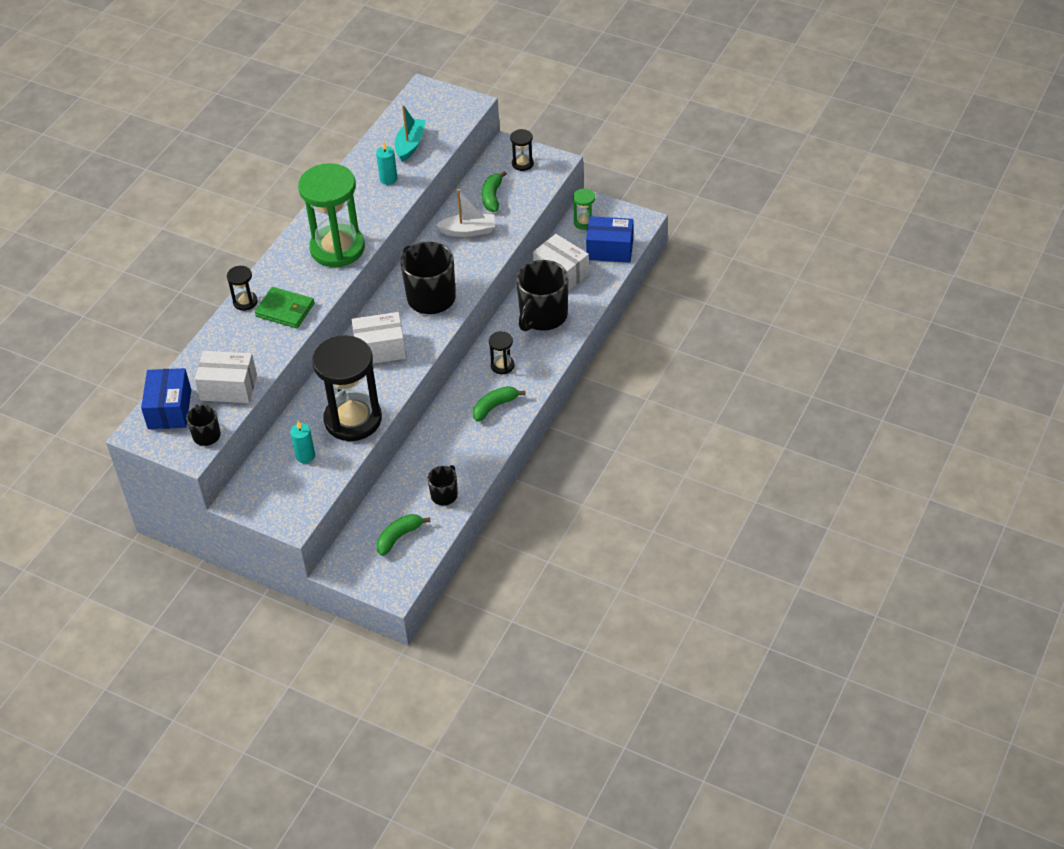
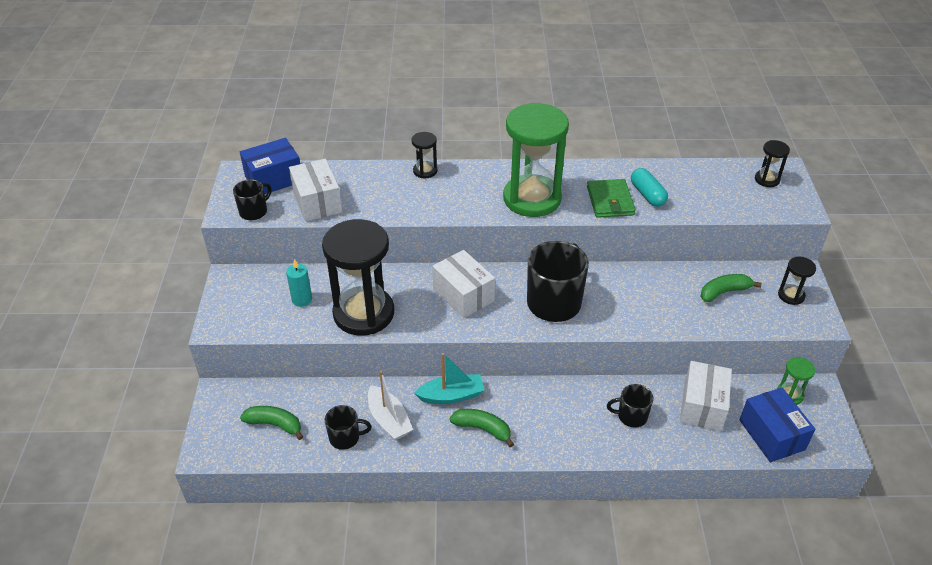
camera: 60 degrees right, 5 degrees down
(285, 310) = (432, 198): green wallet -> green wallet (610, 201)
(388, 179) = (647, 195): turquoise candle -> turquoise capsule
(410, 145) = (705, 190): turquoise boat -> turquoise boat (451, 395)
(468, 231) = (663, 293): white boat -> white boat (389, 420)
(502, 365) = (541, 411): black hourglass -> black hourglass (767, 179)
(542, 316) = (631, 416): black mug -> black mug, size x0.52

